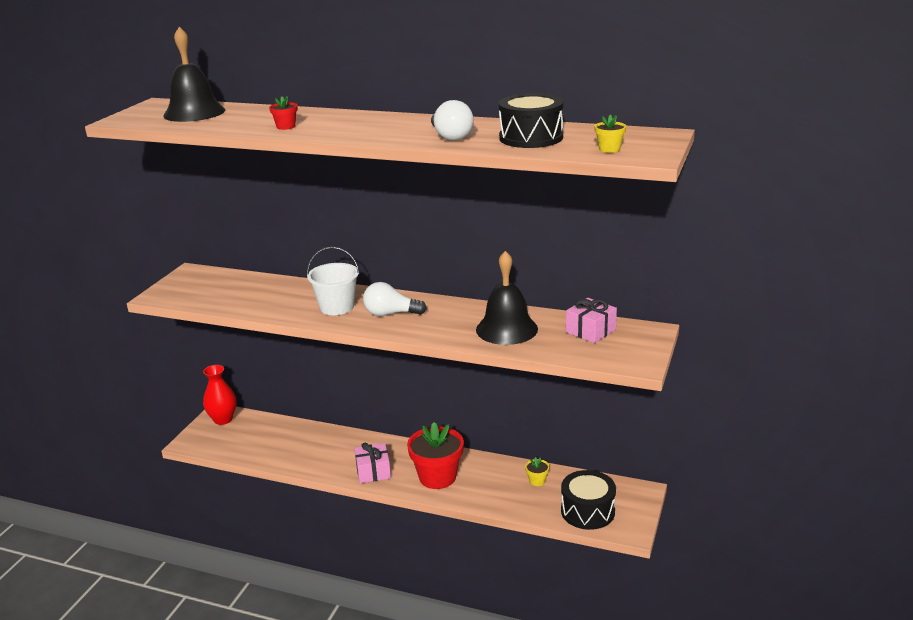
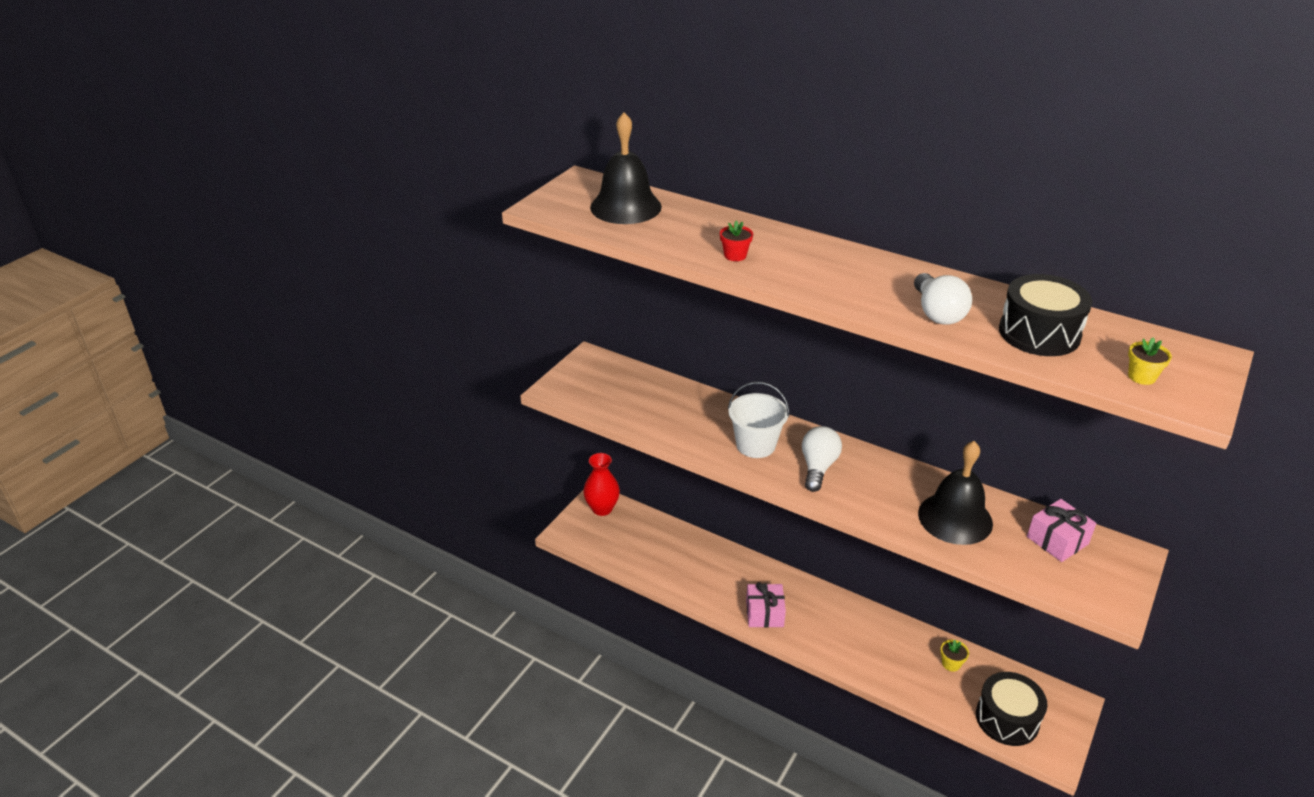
camera: 10 degrees right, 10 degrees up
(390, 314) = (818, 467): white light bulb -> white light bulb turned 90 degrees clockwise
(437, 477) = (836, 636): red flower pot -> none

